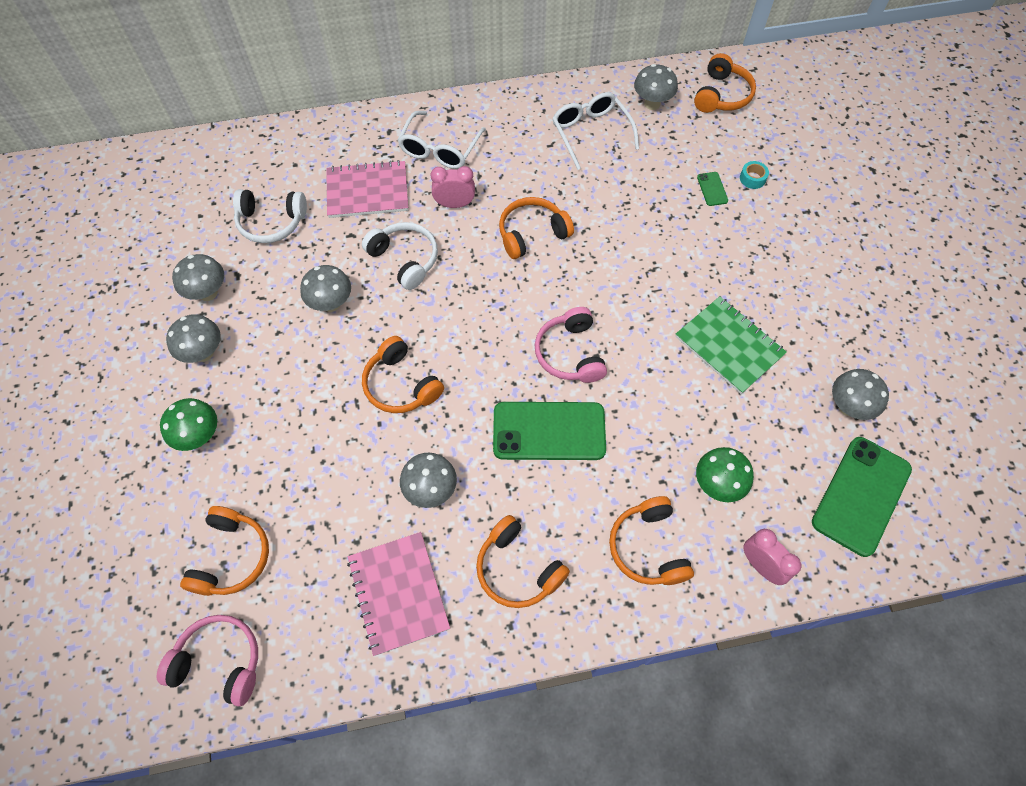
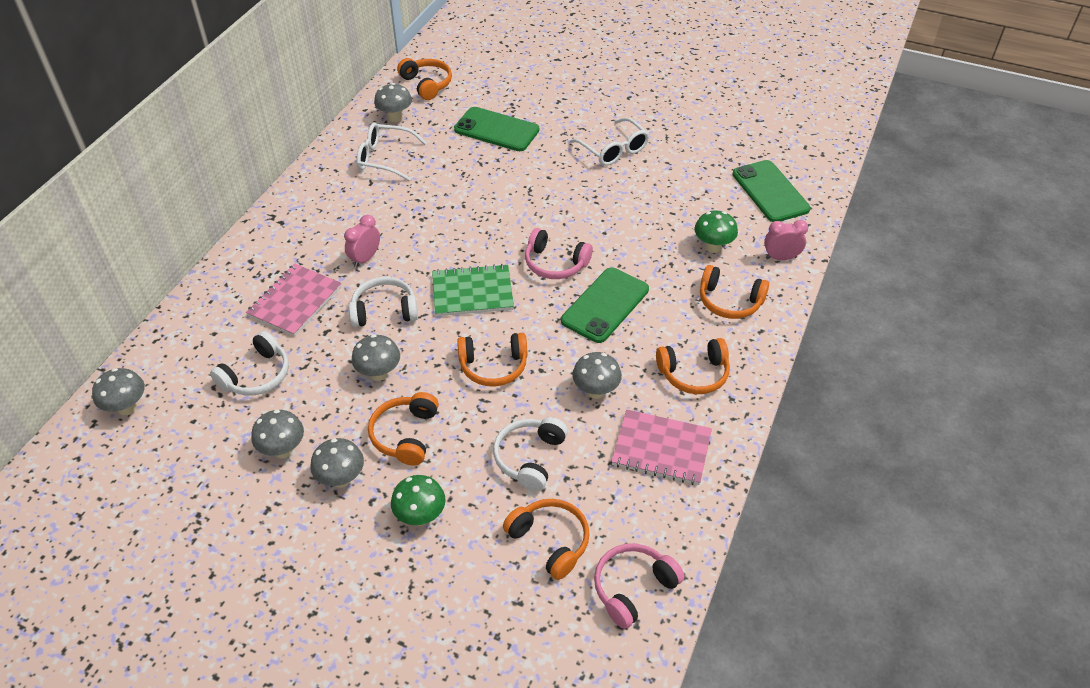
camera: 55 degrees left, 15 degrees down
(314, 482) = (529, 458): none -> white headphones
(439, 149) = (304, 241): white glasses -> white glasses (614, 150)
(532, 233) = (437, 231): orange headphones -> orange headphones (405, 435)
(712, 189) = (496, 130): green phone -> green phone, size x2.36
(729, 346) = (621, 188): green notebook -> green notebook (472, 292)
(752, 178) = (508, 109): turquoise tape -> none
(848, 407) = (709, 163): grey mushroom -> grey mushroom (127, 408)

